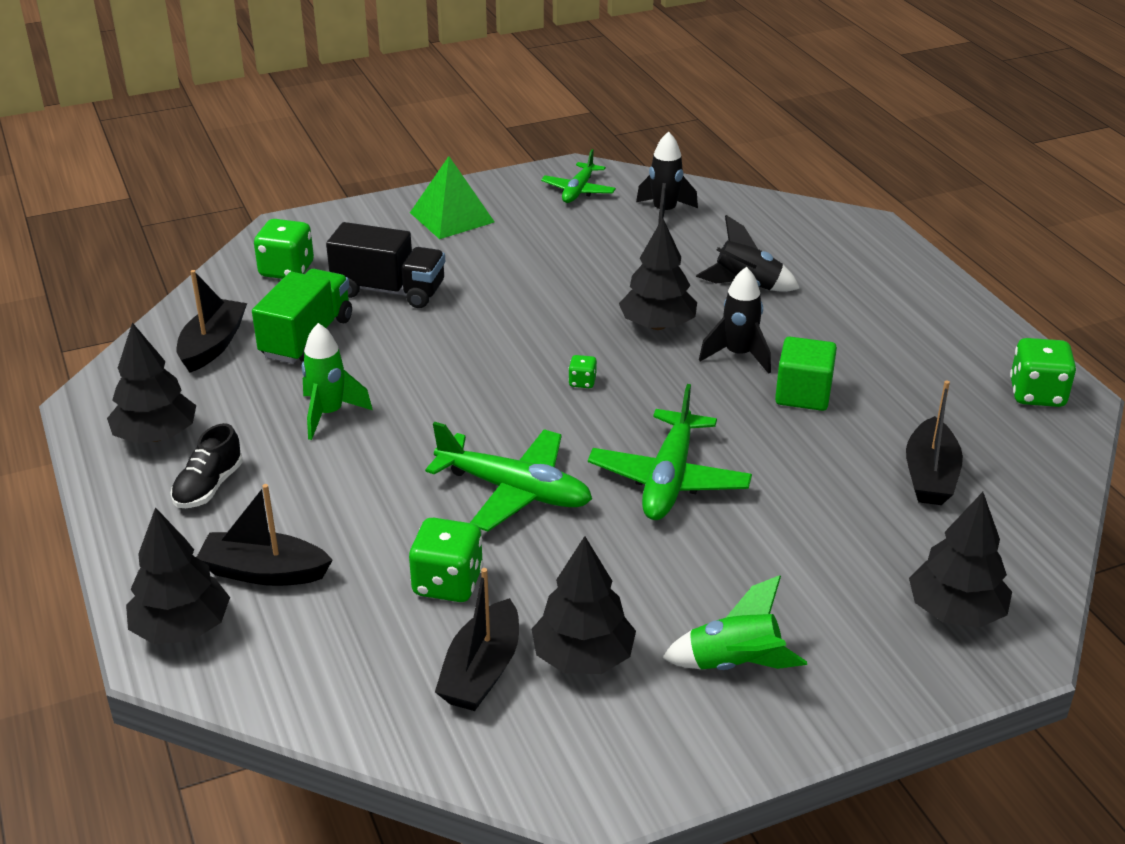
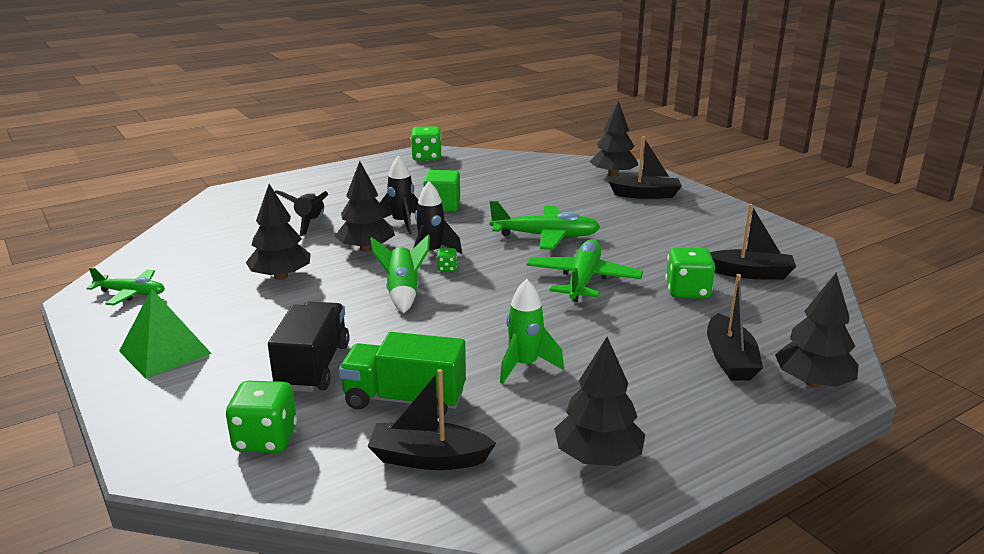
camera: 100 degrees left, 10 degrees down
(209, 487) = (652, 407): black shoe -> none
(583, 657) = (715, 249): black tree -> black tree (281, 276)
(664, 213) = (188, 255): black rocket -> black rocket (431, 253)
(734, 664) = (687, 215): green rocket -> green rocket (403, 293)
(930, 476) = (510, 178): black boat -> black boat (646, 195)

